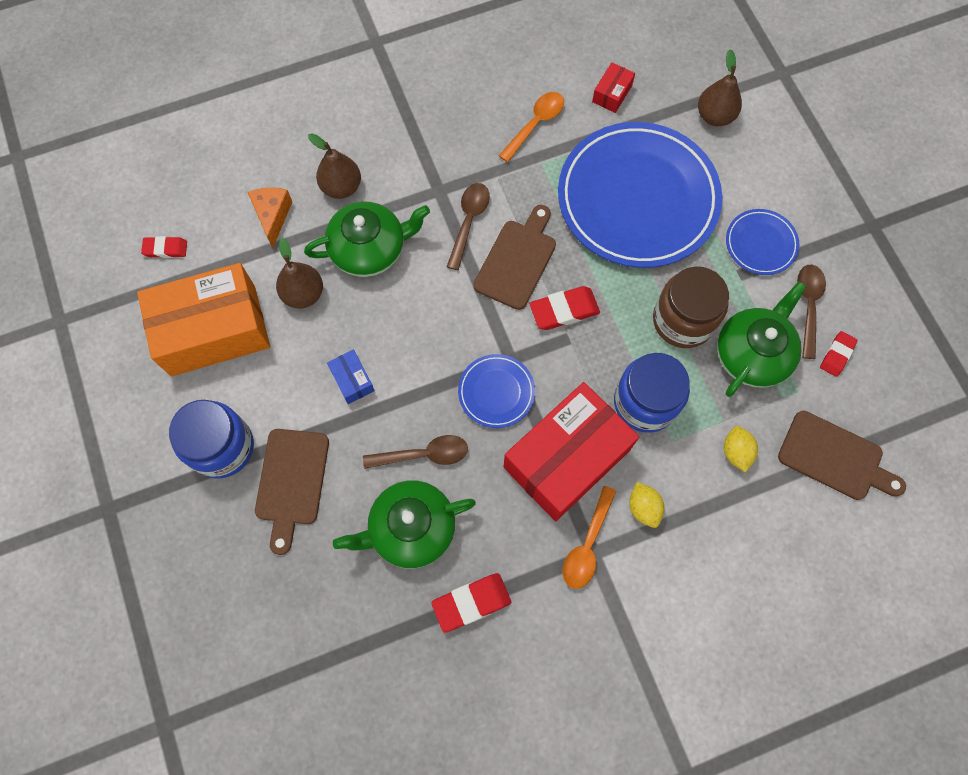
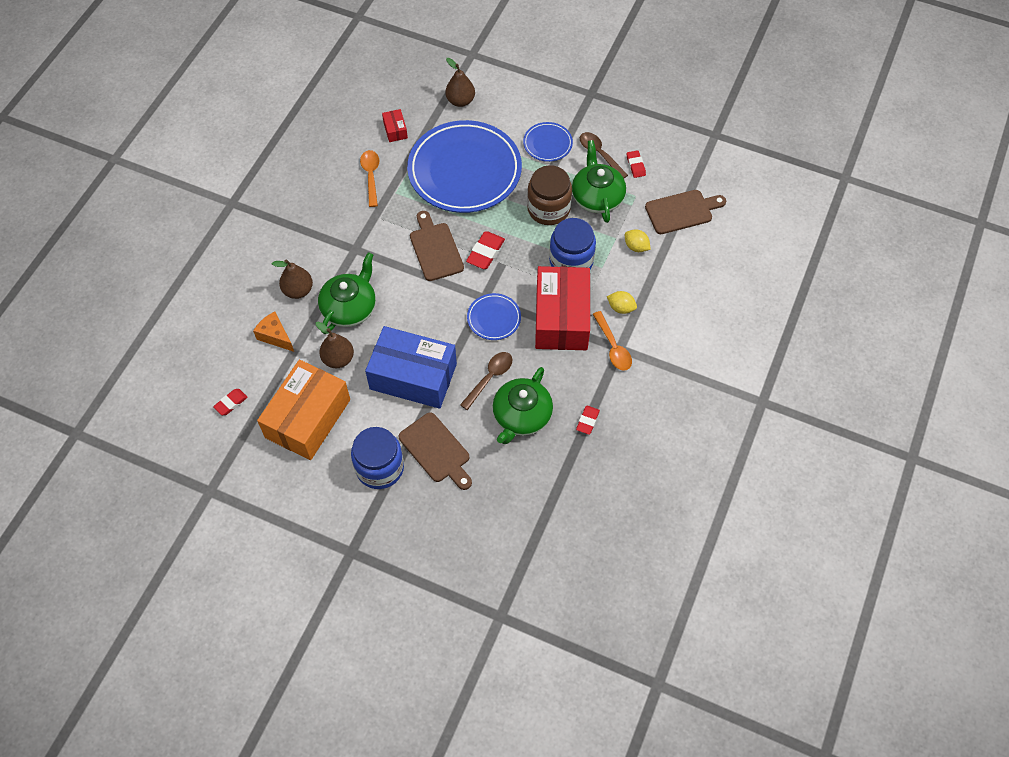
camera: 45 degrees left, 10 degrees down
(352, 380) = (413, 376): blue box -> blue box, size x2.47
(469, 221) = (388, 251): brown spoon -> none
(471, 603) = (587, 421): red eraser -> red eraser, size x0.64

